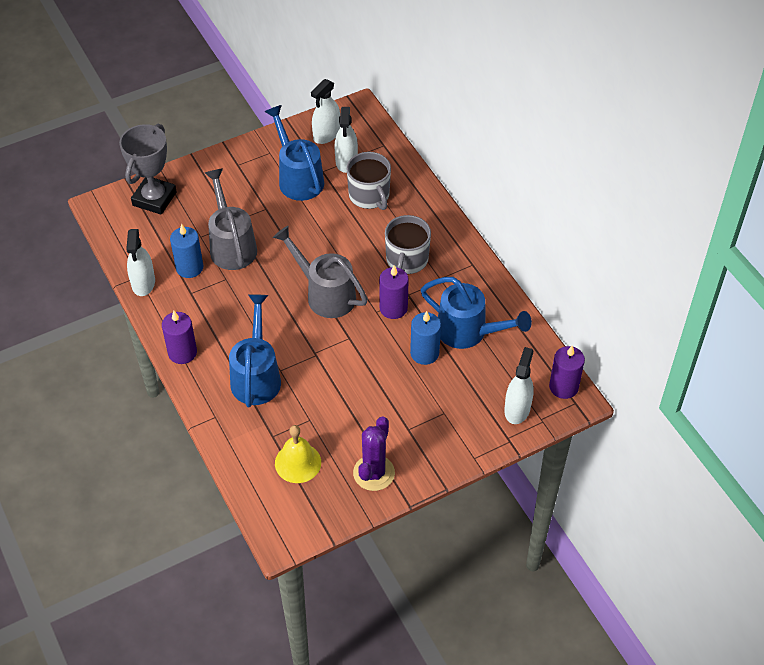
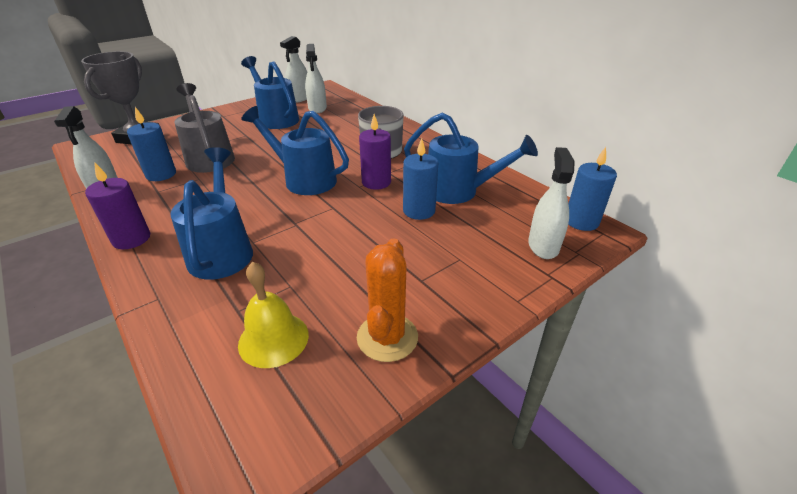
camera: 10 degrees left, 15 degrees down
(325, 294) = (304, 179): grey watering can -> blue watering can
(369, 195) = (339, 122): grey mug -> none
(374, 473) = (387, 337): purple cactus -> orange cactus
(563, 387) = (581, 221): purple candle -> blue candle

